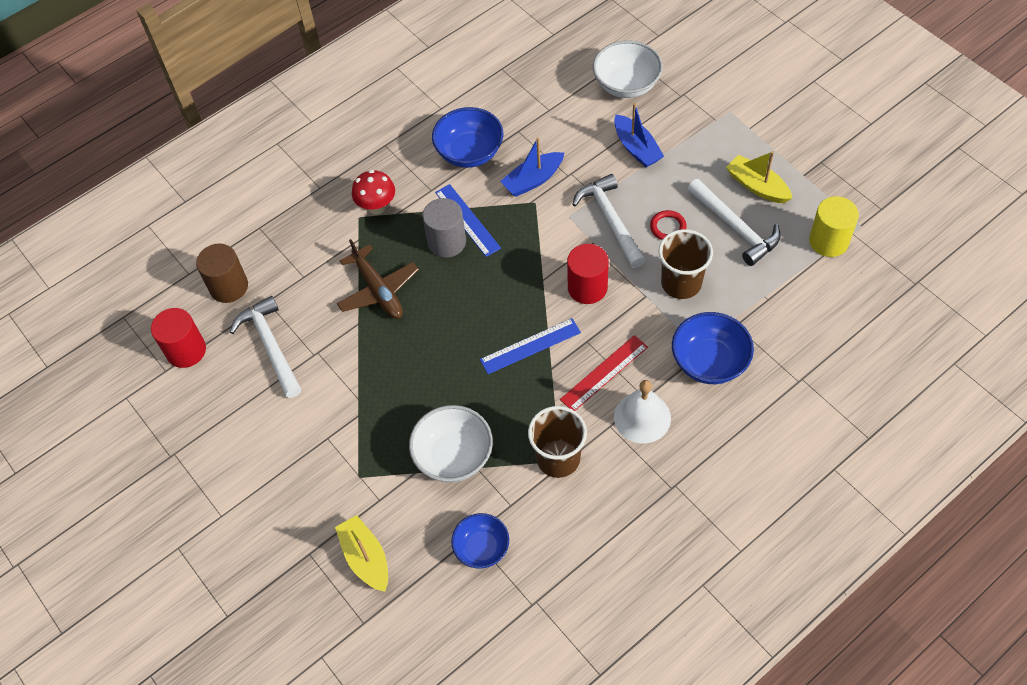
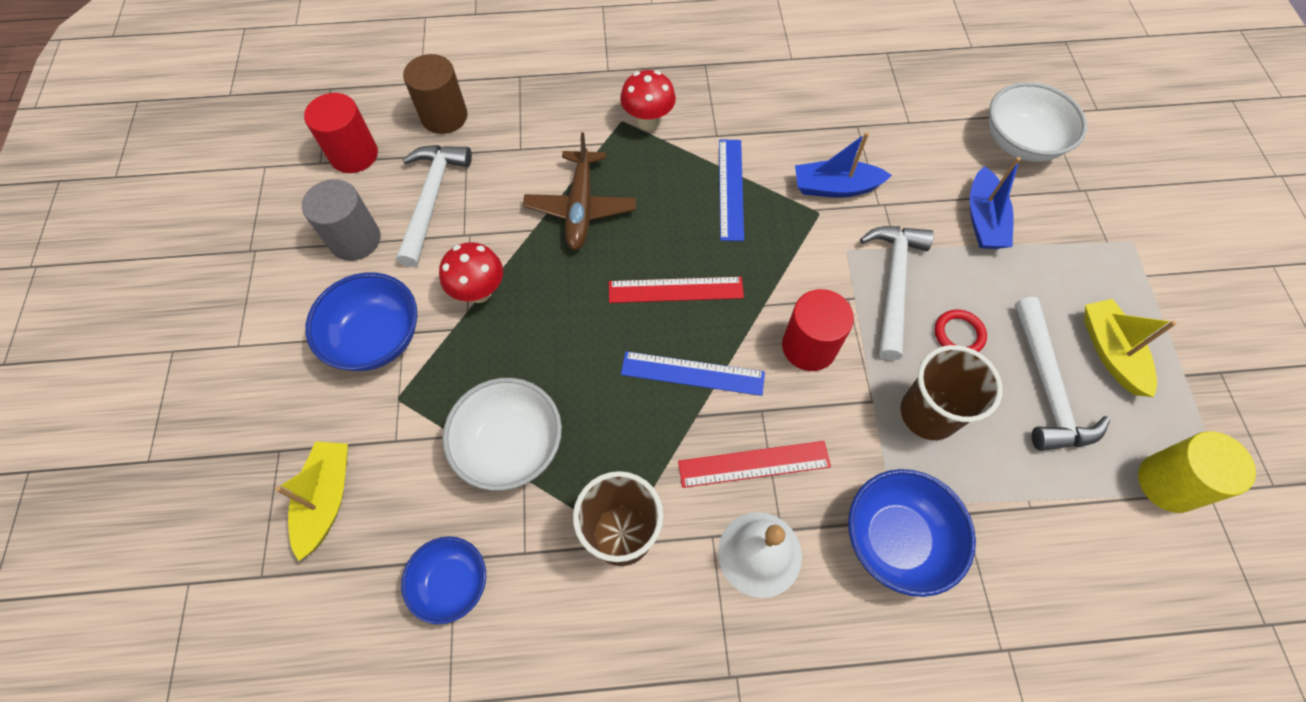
camera: 30 degrees right, 5 degrees up
(356, 382) = (479, 292): none -> red mushroom
(447, 242) = (691, 199): grey cylinder -> grey cylinder (355, 239)
(469, 152) = (787, 119): blue bowl -> blue bowl (376, 338)
(481, 304) = (675, 289): none -> red ruler

